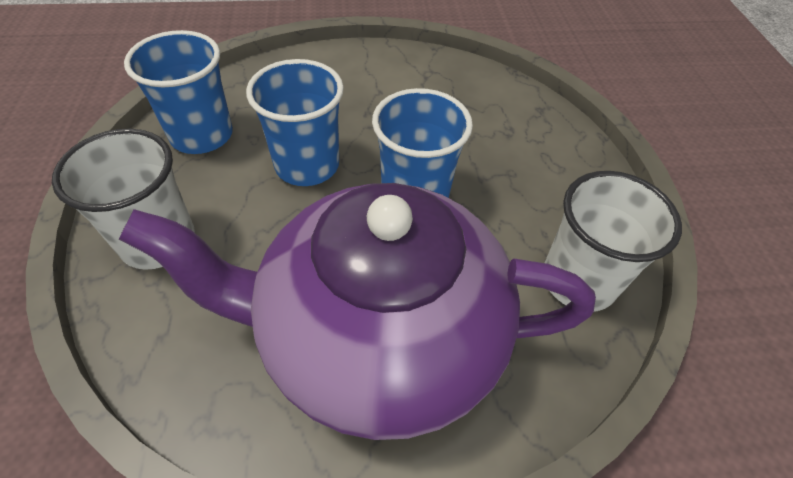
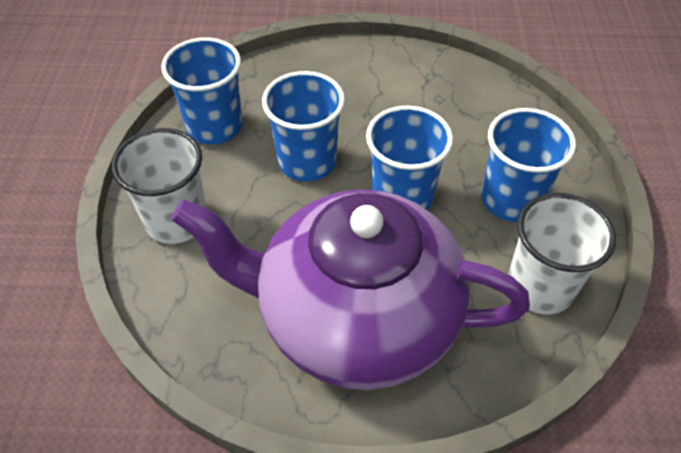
camera: 10 degrees right, 0 degrees up
(530, 189) = (511, 200): none -> blue cup

